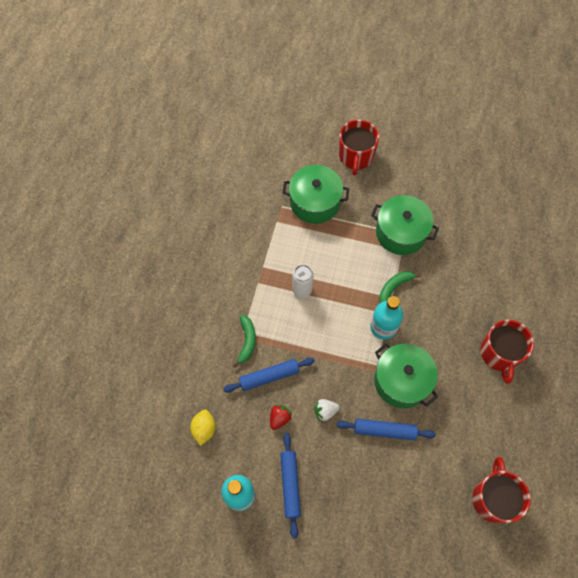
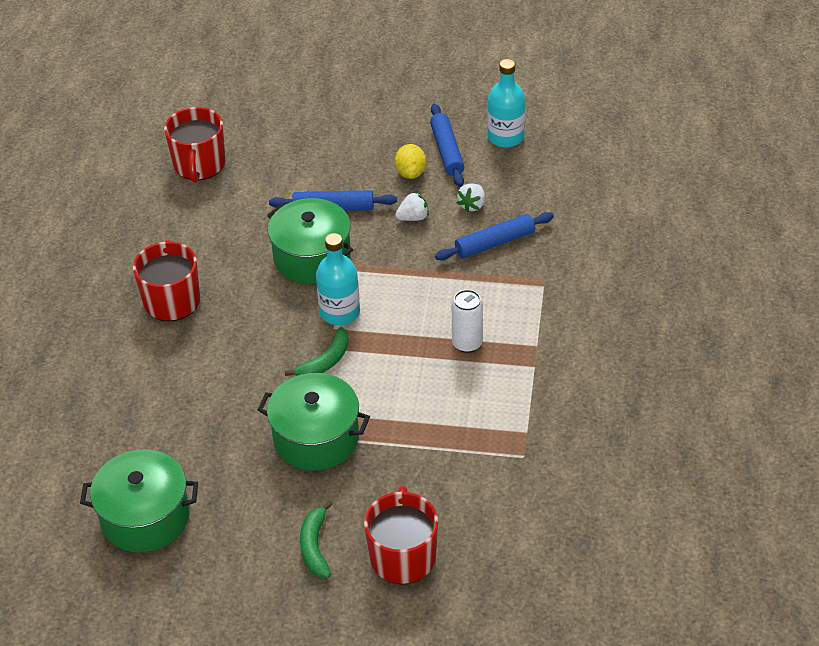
camera: 175 degrees right, 20 degrees down
(204, 429) = (567, 186): yellow lemon -> yellow lemon (410, 173)
(247, 341) = (535, 276): green banana -> green banana (315, 546)
(279, 418) = (472, 205): red strawberry -> white strawberry
(315, 202) = (467, 468): green pot -> green pot (145, 517)

